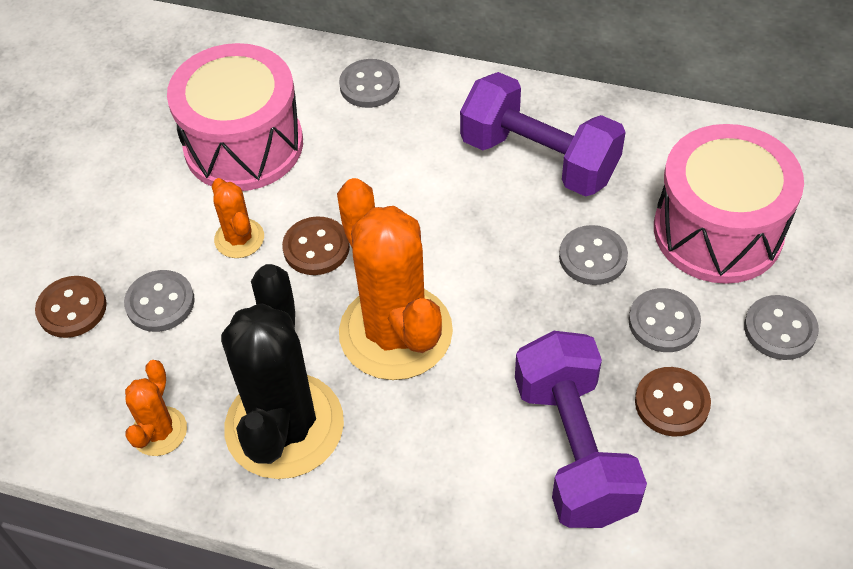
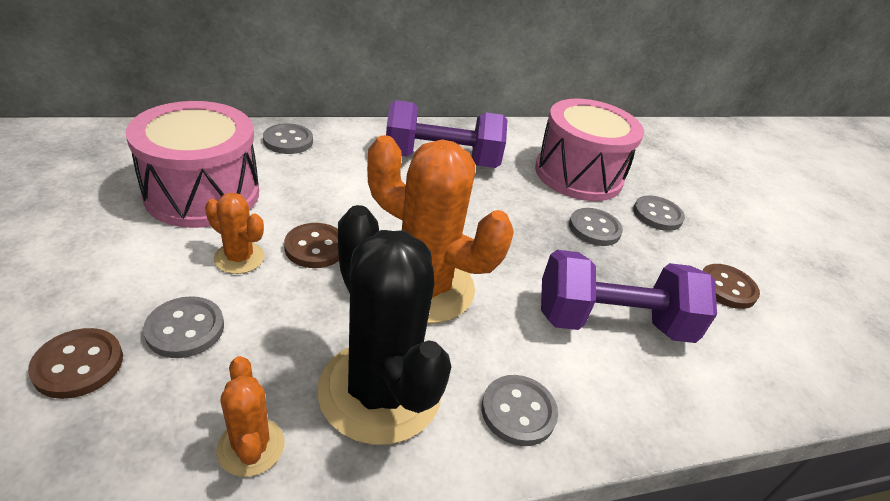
camera: 40 degrees left, 15 degrees down
(574, 449) = (612, 322): purple dumbbell -> purple dumbbell turned 45 degrees counterclockwise
(592, 257) = (521, 204): grey button -> grey button (518, 411)
(672, 403) = (642, 273): brown button -> brown button (727, 288)

